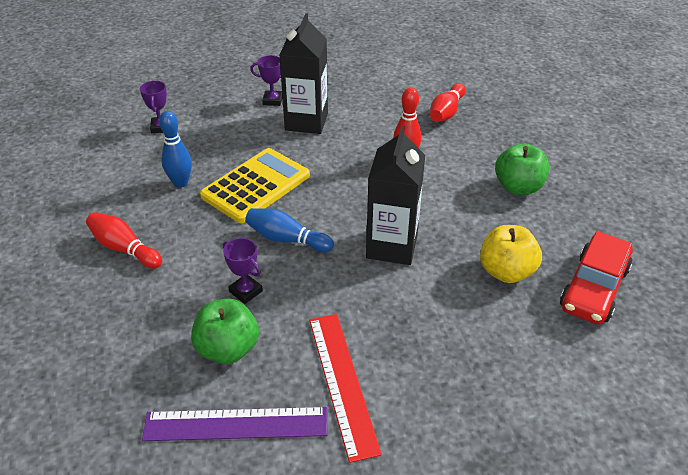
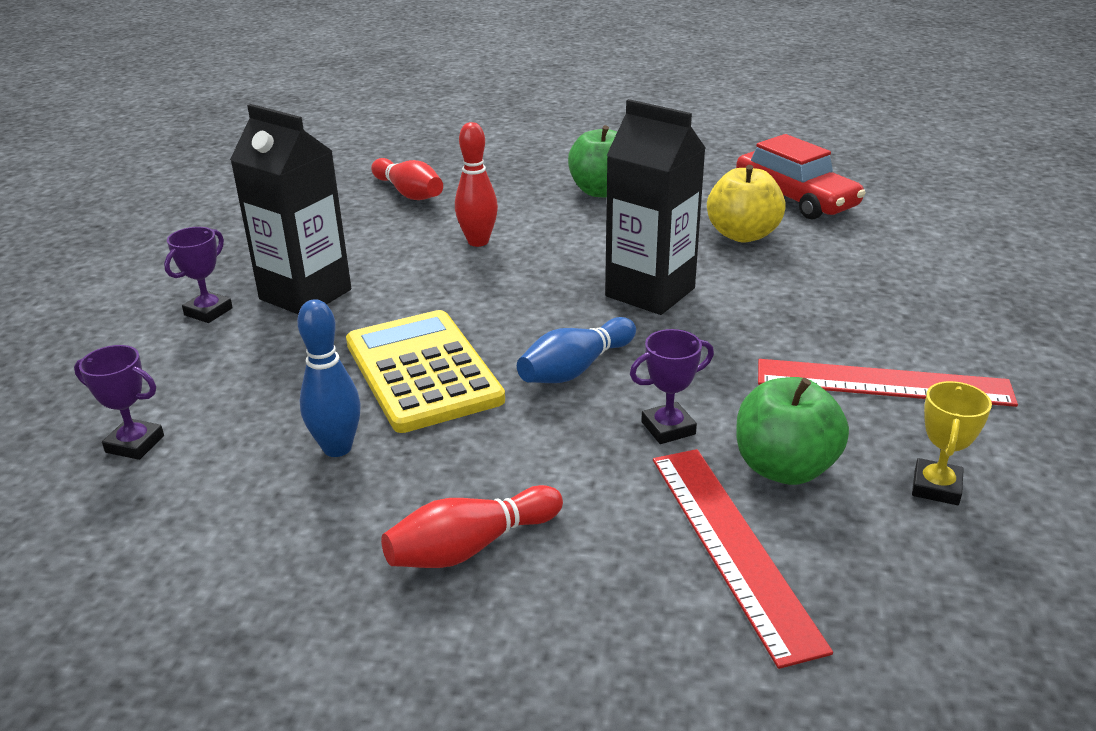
camera: 65 degrees left, 10 degrees down
(152, 341) = (732, 547): none -> red ruler
(236, 424) = (936, 487): purple ruler -> yellow trophy

